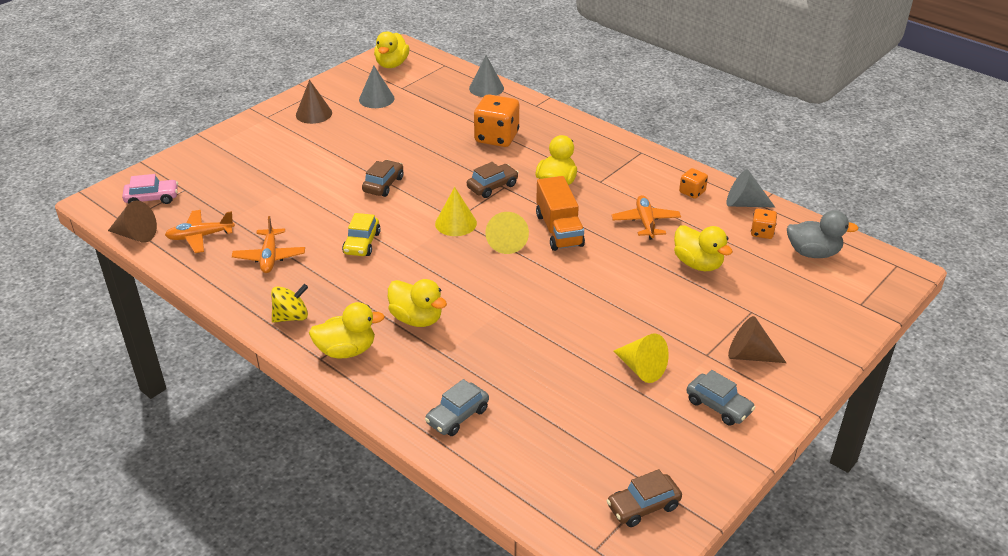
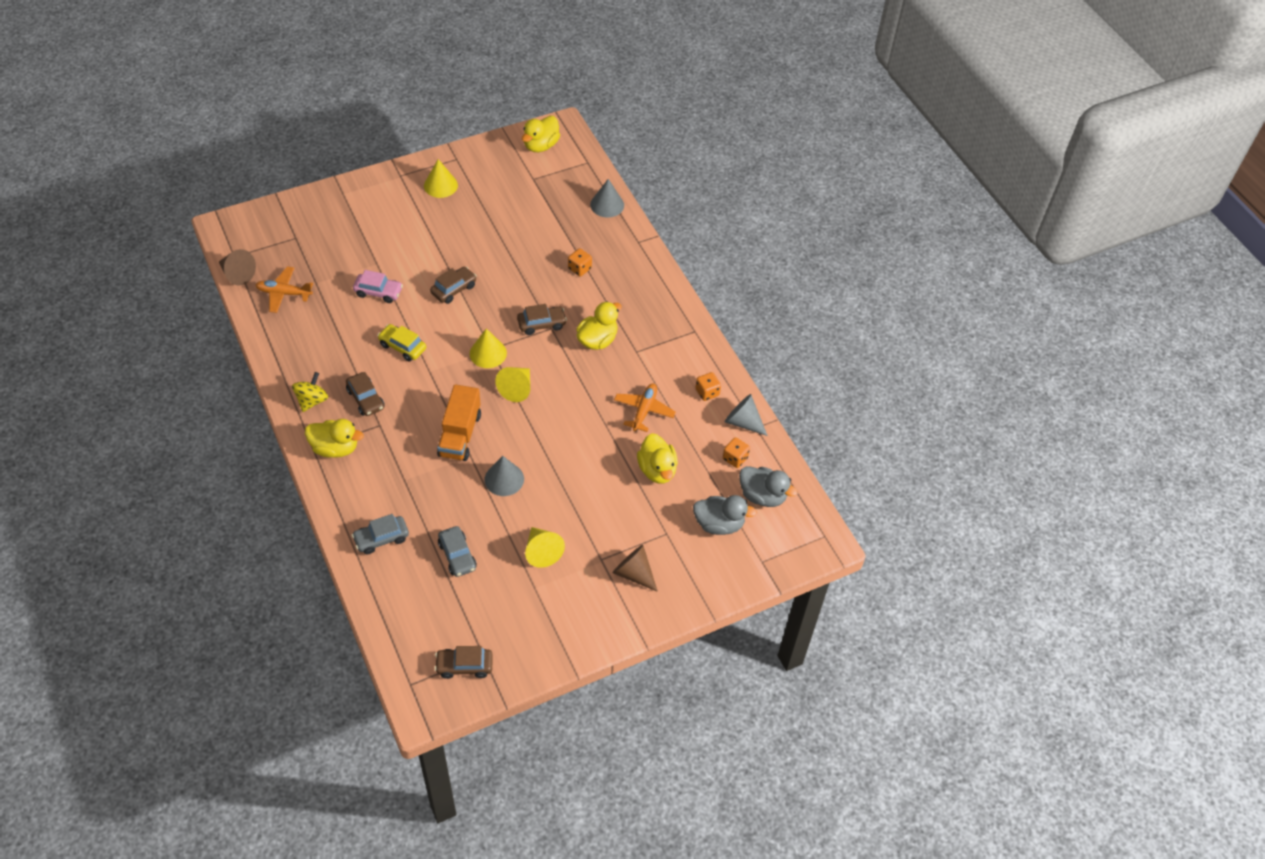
camera: 20 degrees right, 15 degrees up
(152, 198) = (266, 238): pink car -> pink car (378, 292)
(269, 257) = (325, 334): orange plane -> none
(291, 317) = (312, 401): yellow spinning top -> yellow spinning top turned 60 degrees counterclockwise
(314, 114) = (440, 185): brown cone -> yellow cone
(352, 297) = (366, 399): none -> brown car
(362, 243) = (402, 347): yellow car -> yellow car turned 90 degrees clockwise
(376, 99) = (503, 185): grey cone -> grey cone (504, 479)
(417, 319) = (402, 438): yellow duck -> none
(496, 137) = (579, 268): orange dice -> orange dice, size x0.52
(559, 230) = (567, 392): orange truck -> orange truck (460, 434)
(718, 406) = (577, 608): grey car -> grey car (457, 556)
(794, 287) = (719, 524): none -> grey duck

